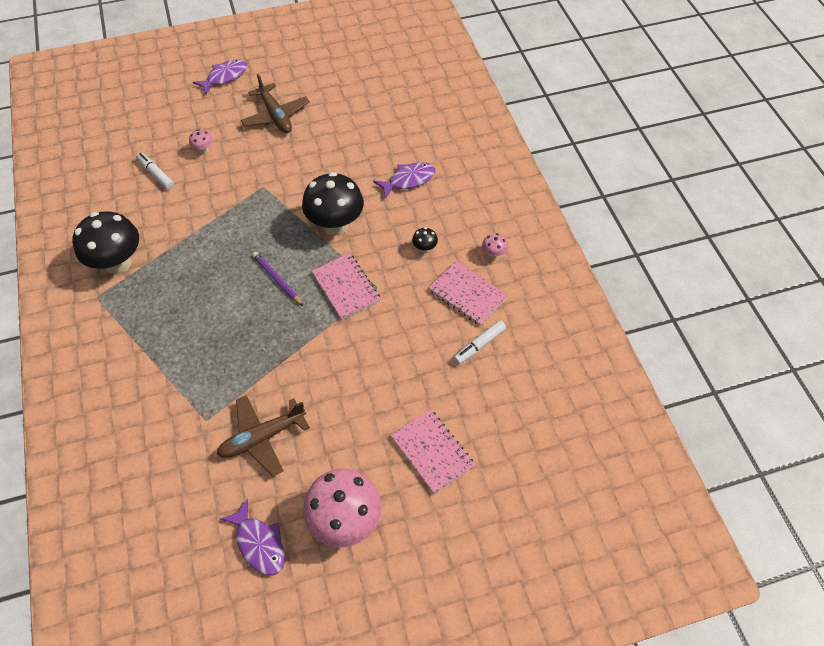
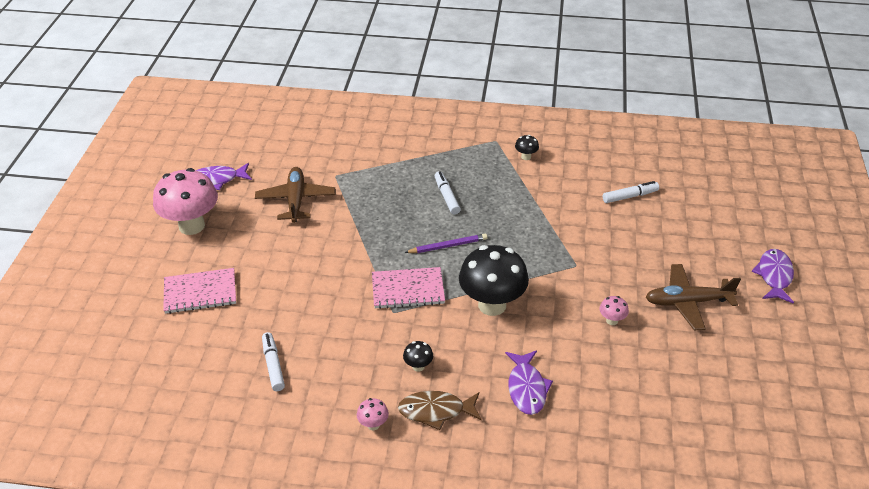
camera: 115 degrees right, 15 degrees down
(118, 263) = (526, 157): black mushroom -> black mushroom, size x0.41
(203, 150) = (651, 234): pink mushroom -> pink mushroom (612, 320)
(205, 306) = (446, 196): none -> white marker
(225, 77) = (774, 276): purple fish -> purple fish turned 150 degrees counterclockwise
(459, 223) = (436, 411): none -> brown fish
(467, 294) = (337, 380): pink notebook -> none

